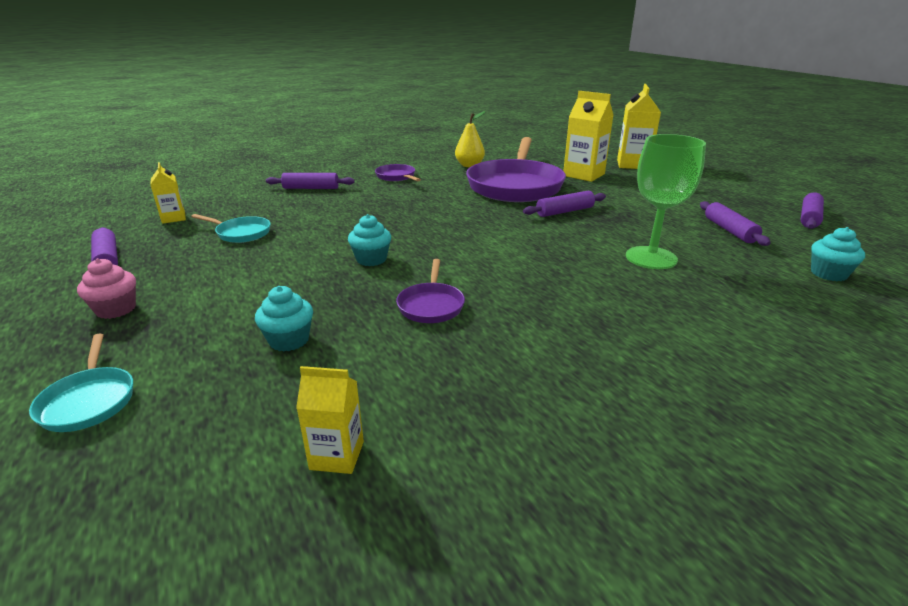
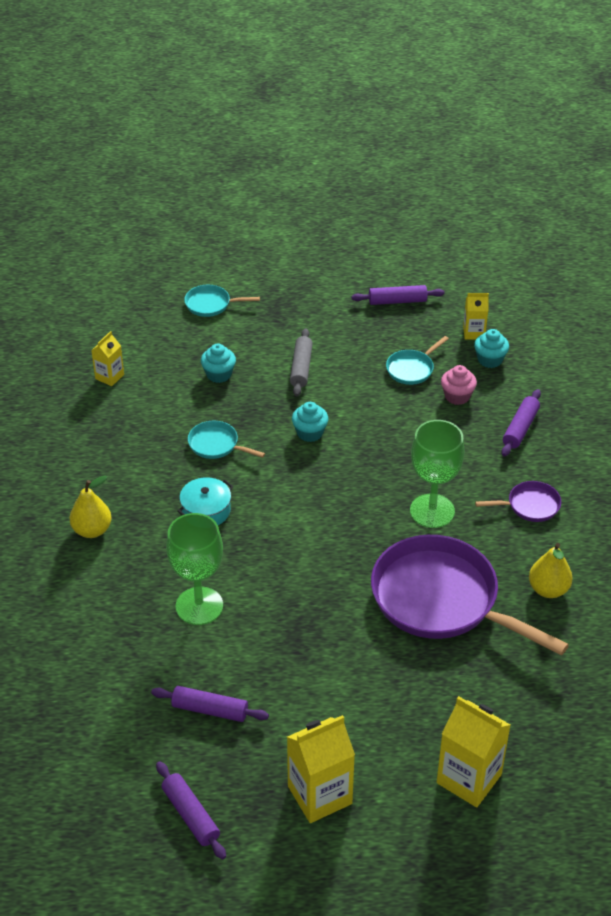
camera: 115 degrees right, 15 degrees up
(116, 309) = (308, 308): pink cupcake -> pink cupcake (457, 396)
(255, 287) = (301, 368): none -> grey rolling pin
(431, 200) = (432, 511): none -> green goblet
(431, 305) = (216, 445): purple pan -> turquoise pan
(537, 284) = (206, 510): none -> turquoise pot
(564, 211) = (337, 603): purple rolling pin -> none
(583, 175) = (450, 690): yellow carton -> yellow carton (320, 795)
(658, 347) = (92, 530): none -> yellow pear
(828, 274) = (92, 708): turquoise cupcake -> turquoise cupcake (490, 360)

